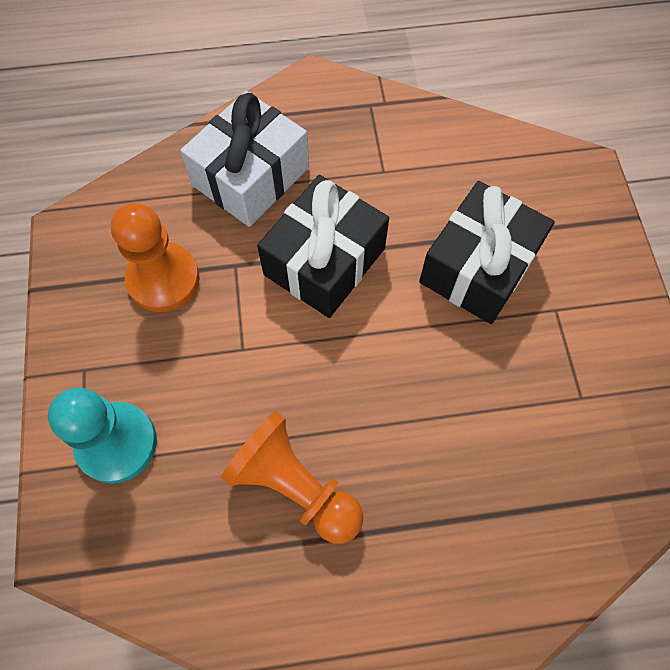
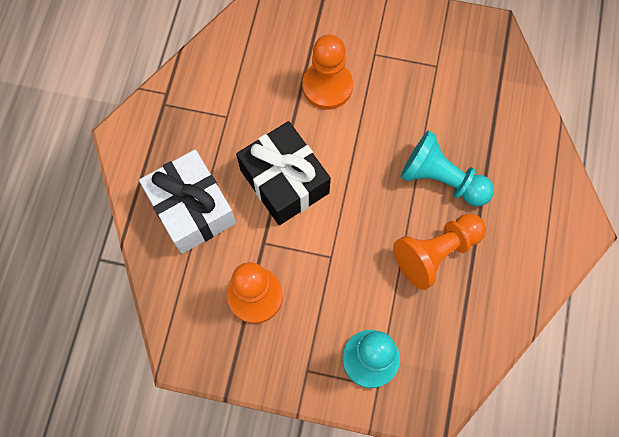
camera: 70 degrees left, 5 degrees up
(408, 459) = (441, 179): none -> turquoise pawn
(478, 267) = (327, 86): black gift -> orange pawn

